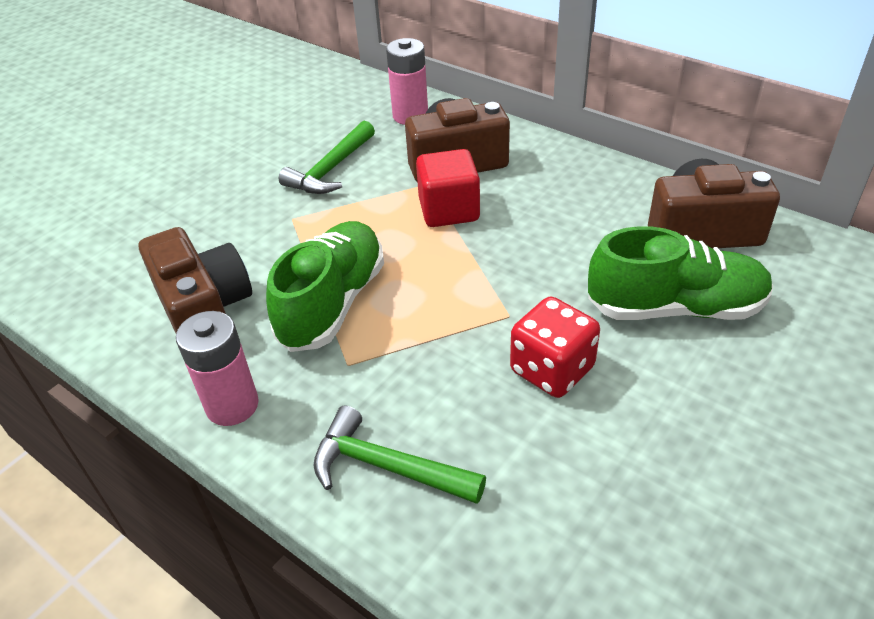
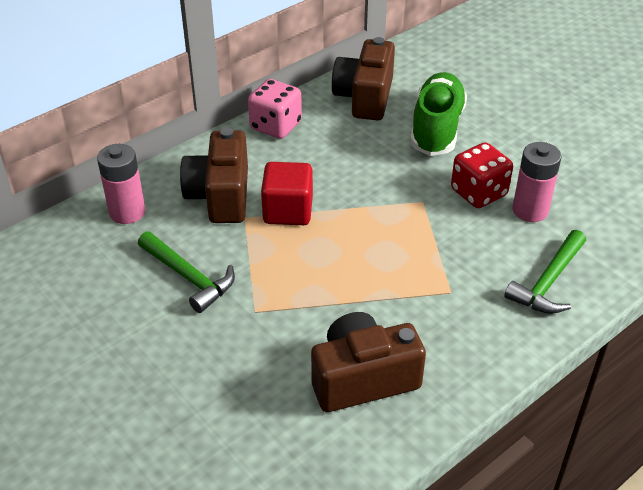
camera: 80 degrees left, 0 degrees up
(232, 405) = (479, 362): pink battery -> pink battery (530, 210)
(333, 303) = (380, 293): green shoe -> none
(595, 172) = (275, 126): none -> pink dice

